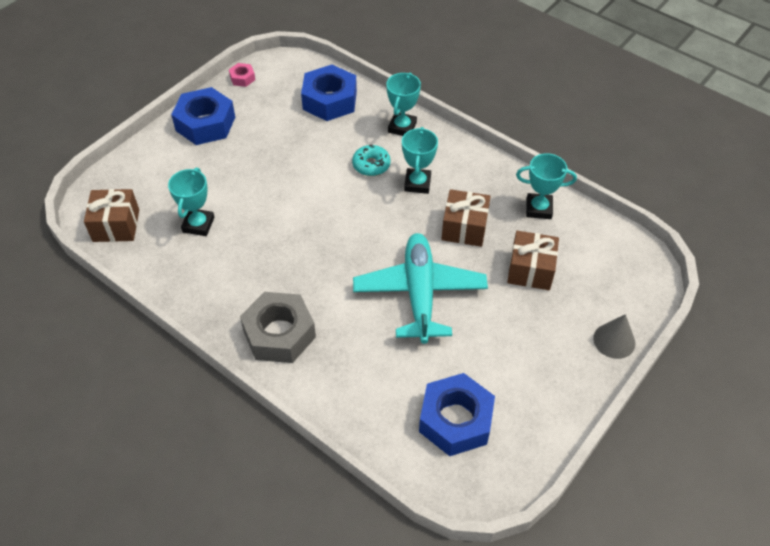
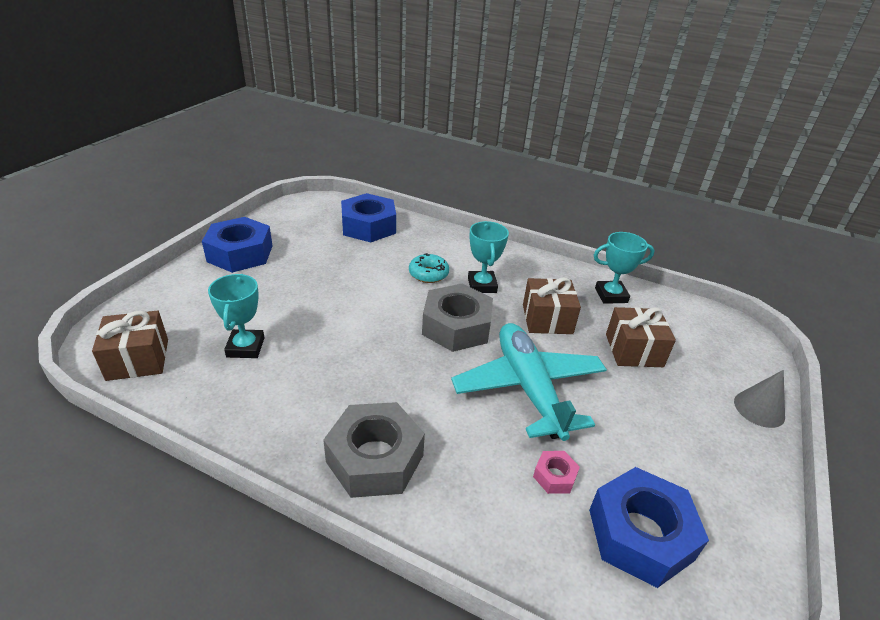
camera: 15 degrees left, 15 degrees down
(242, 78) = (274, 215): pink nut -> pink nut (554, 476)
(378, 225) = (456, 326): none -> grey nut
(402, 127) = (448, 242): turquoise trophy -> none

